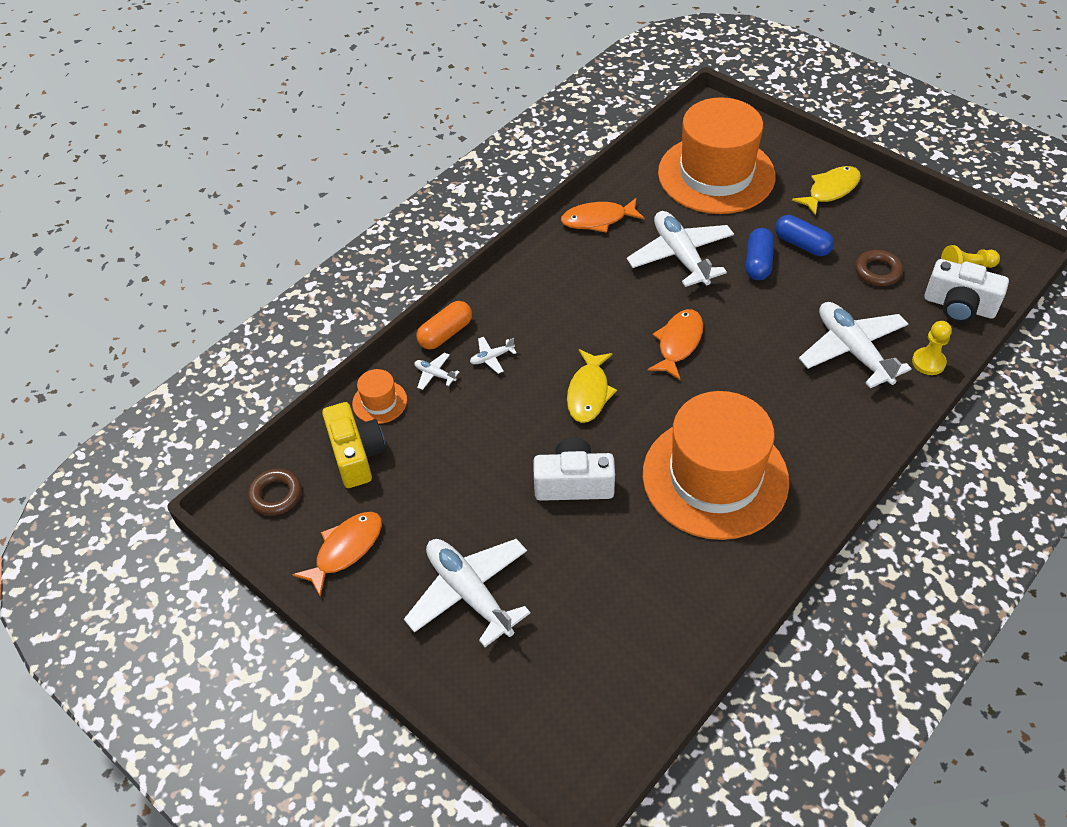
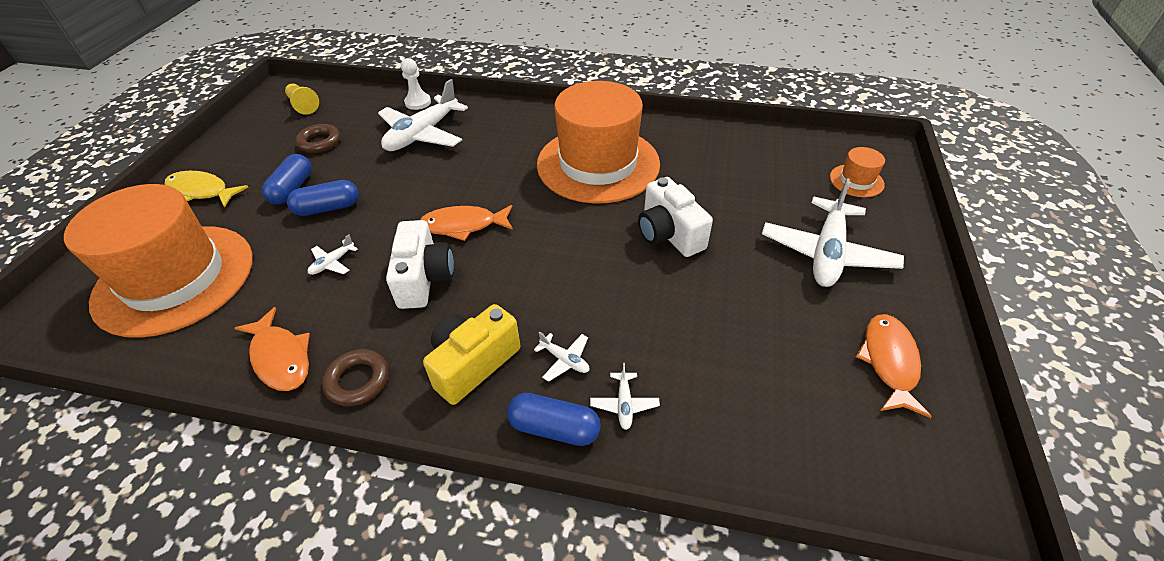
camera: 120 degrees left, 5 degrees down
(276, 495) = (911, 475): brown ring -> brown ring (358, 381)
(346, 549) = (889, 362): orange fish -> orange fish turned 90 degrees clockwise
(356, 455) = (788, 420): yellow camera -> yellow camera (473, 364)
(379, 402) = (703, 441): orange hat -> orange hat (856, 181)
(445, 333) = (554, 428): orange capsule -> blue capsule
(588, 393) = (562, 262): yellow fish -> none
(680, 256) = (332, 263): white plane -> white plane, size x0.42
(928, 362) = (418, 102): yellow pawn -> white pawn
(959, 306) = (350, 101): white camera -> white camera (424, 278)

